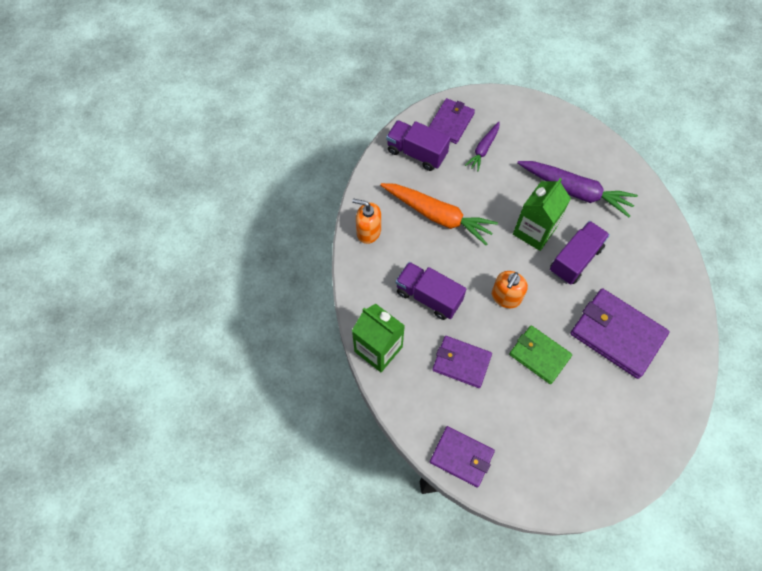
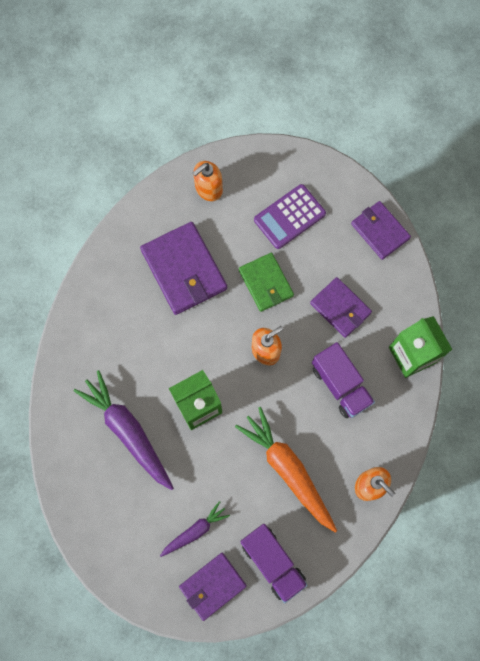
camera: 155 degrees left, 10 degrees up
(555, 430) = (289, 217): none -> purple calculator
(575, 259) = (176, 357): purple truck -> none
(646, 423) = (208, 189): none -> orange soap dispenser

